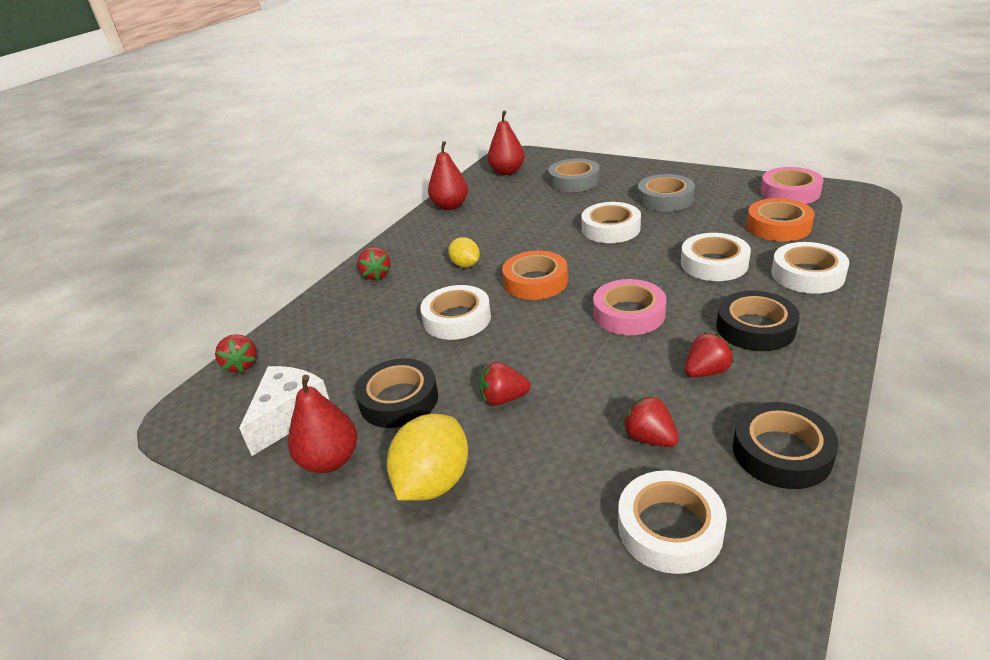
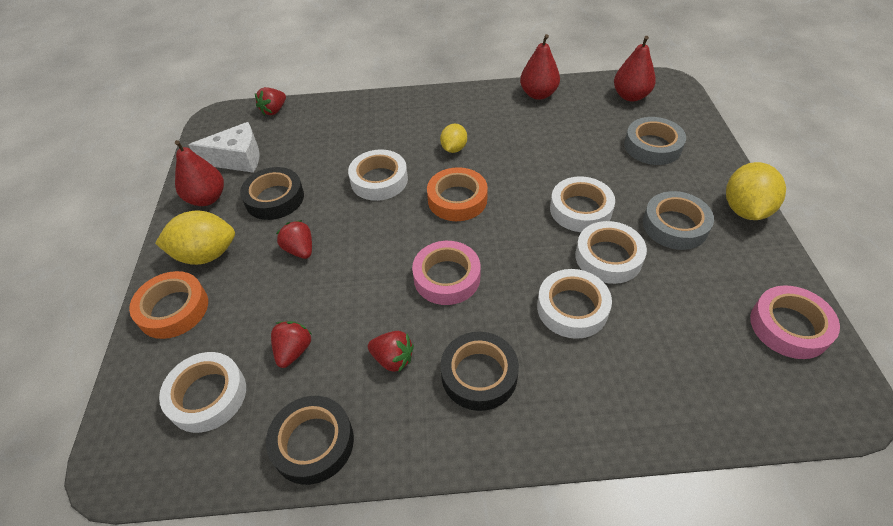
camera: 55 degrees right, 15 degrees up
(376, 275) = (408, 110): red strawberry -> none
(674, 171) = (745, 209): none -> yellow lemon
(778, 226) = (693, 338): orange tape -> orange tape (173, 309)
(807, 274) = (606, 392): white tape -> white tape (608, 257)

